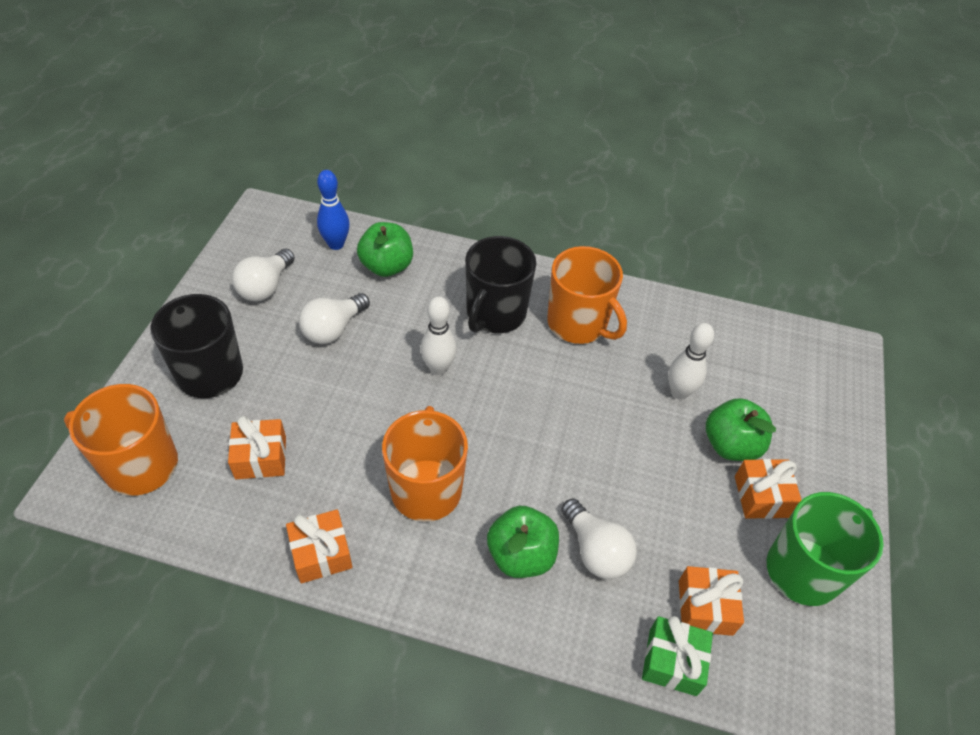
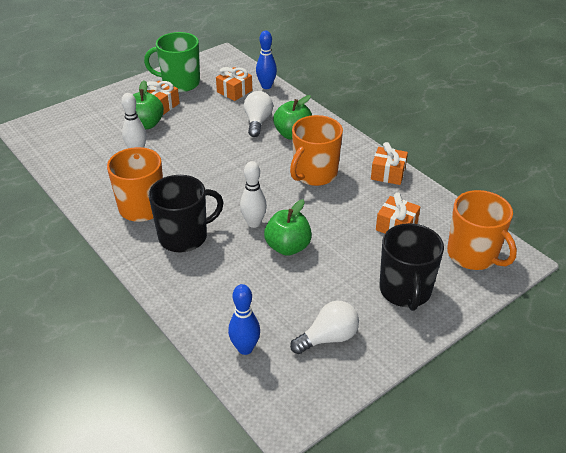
camera: 140 degrees left, 10 degrees down
(333, 329) = (300, 279): white light bulb -> none
(387, 266) = (223, 307): green apple -> green apple (288, 247)
(672, 662) = (266, 86): green gift -> blue bowling pin

